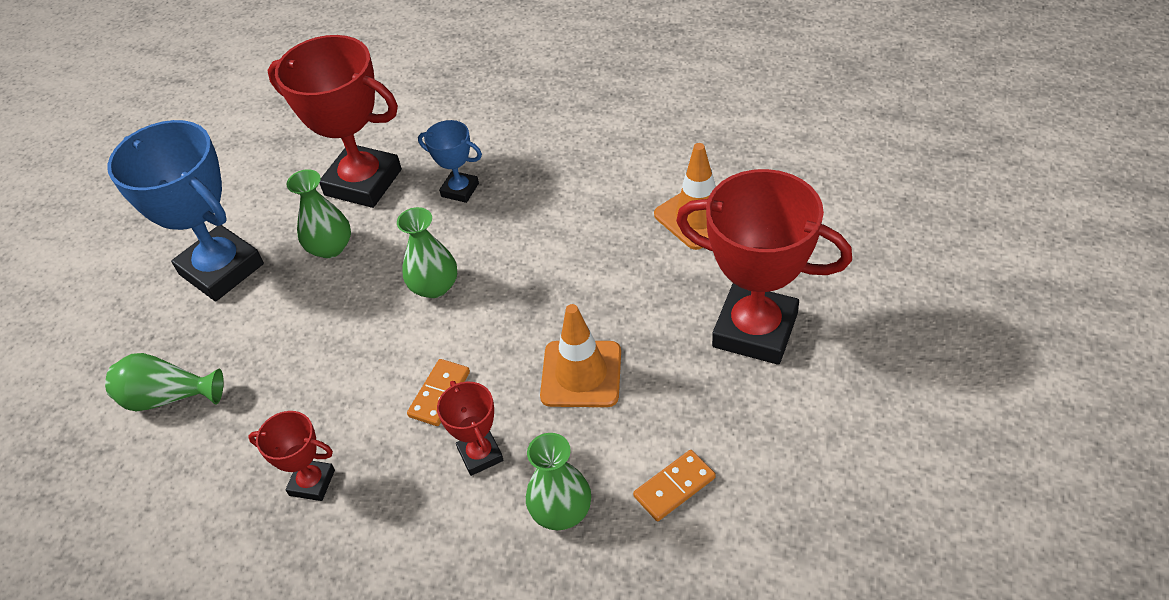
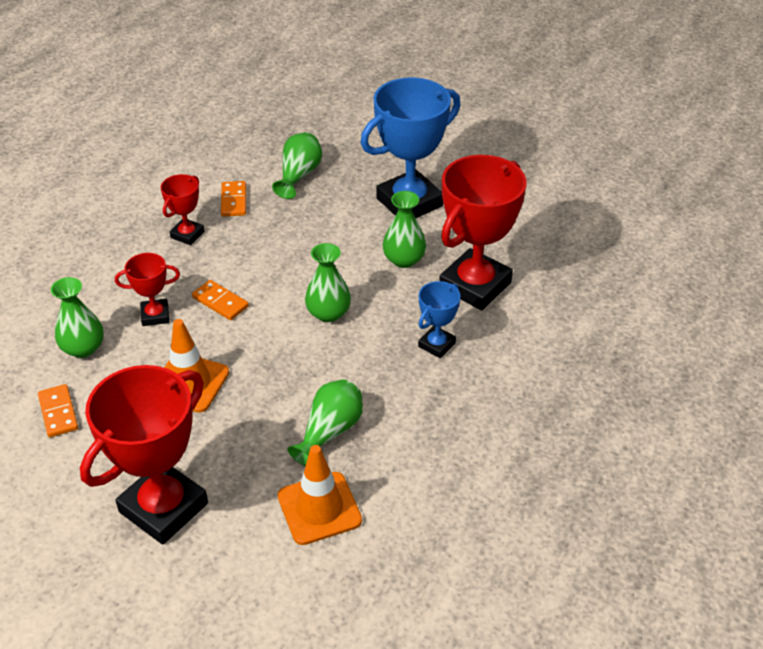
camera: 100 degrees right, 5 degrees down
(230, 454) = (234, 201): none -> orange domino
(605, 235) = (330, 432): none -> green vase

